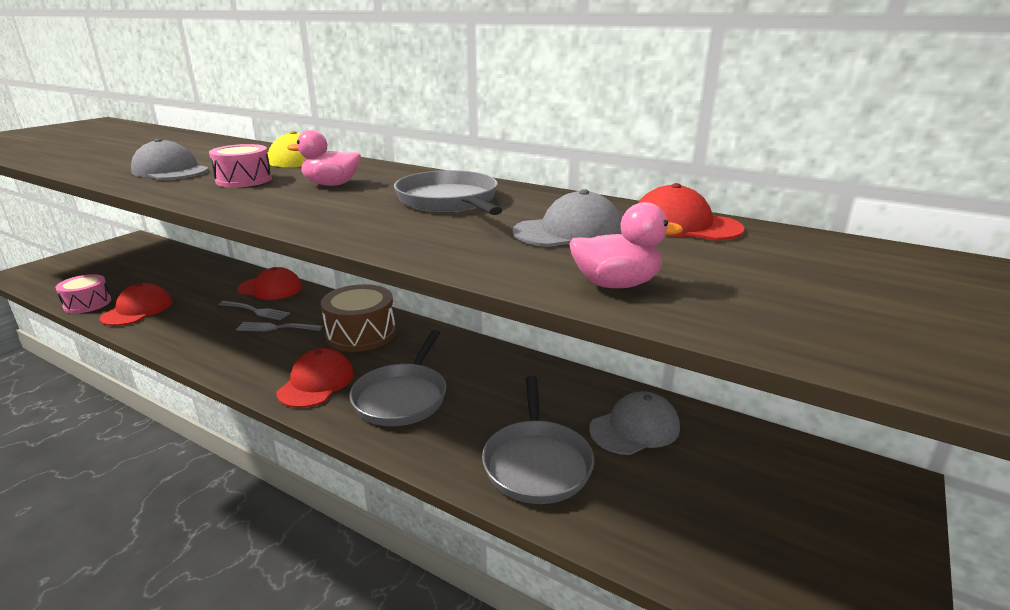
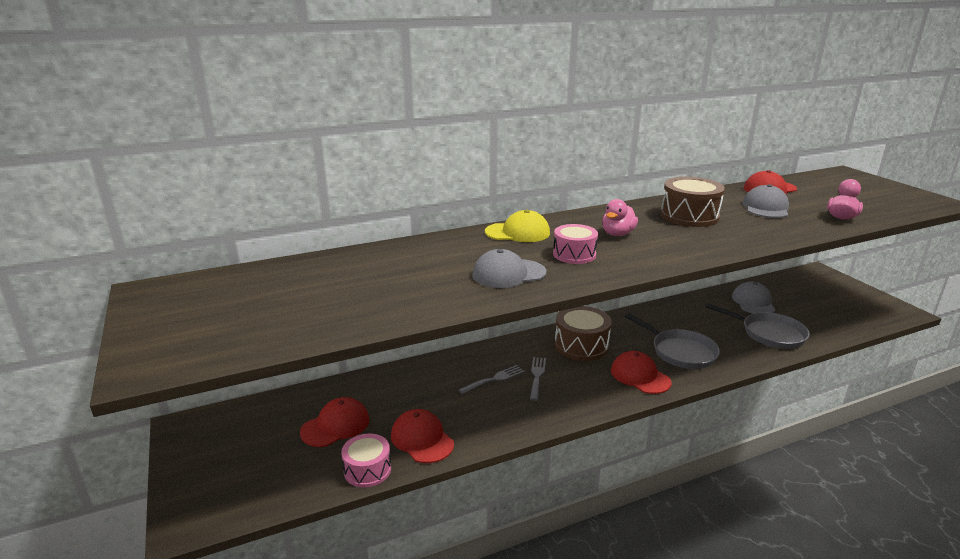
camera: 55 degrees left, 0 degrees up
(270, 288) = (452, 365): red cap -> red cap (335, 426)
(275, 328) = (537, 376): grey fork -> grey fork turned 150 degrees clockwise
(449, 201) = (689, 216): grey pan -> brown drum

